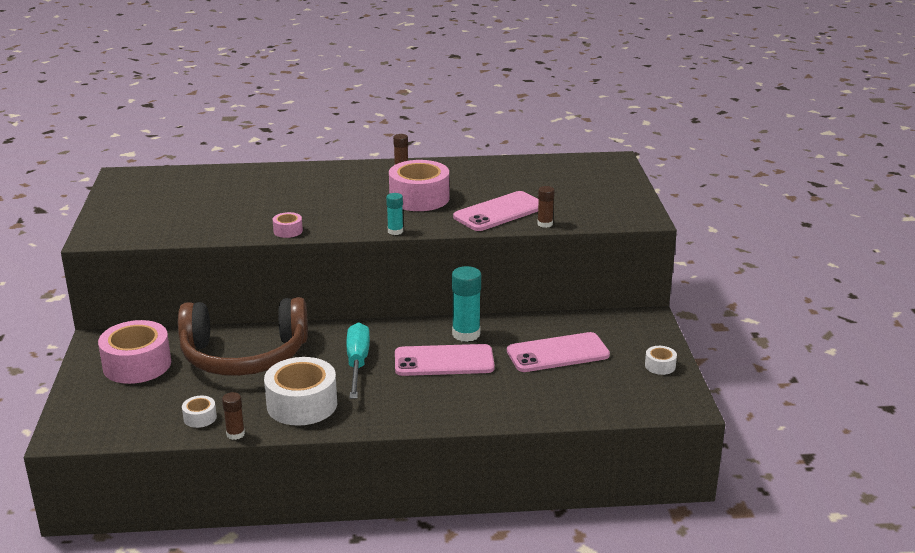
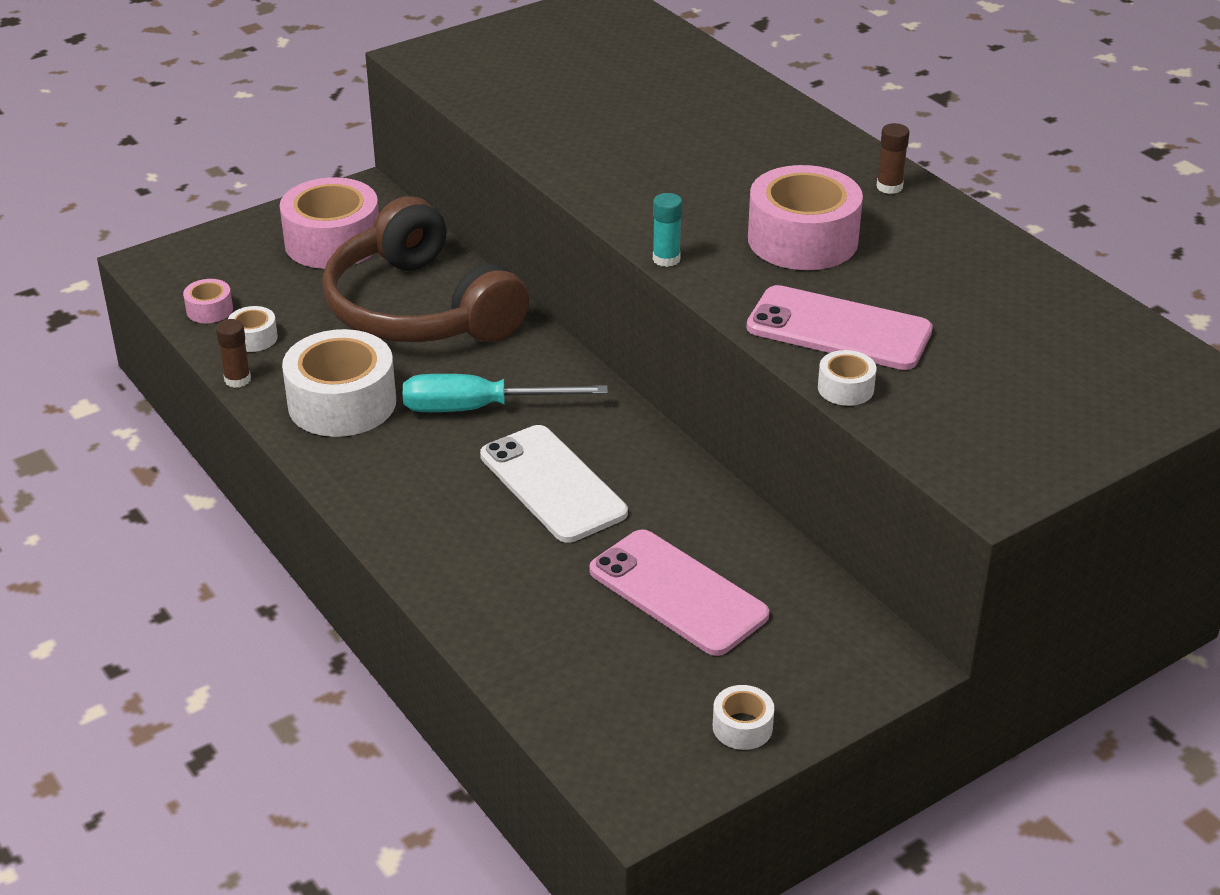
camera: 60 degrees right, 10 degrees up
(288, 231) = (575, 175): pink tape -> pink tape (209, 310)
(357, 363) = (479, 408): turquoise screwdriver -> turquoise screwdriver turned 150 degrees counterclockwise
(444, 361) = (552, 484): pink phone -> white phone
(466, 334) = (649, 477): turquoise glue stick -> none
(545, 224) = (845, 388): brown glue stick -> white tape

